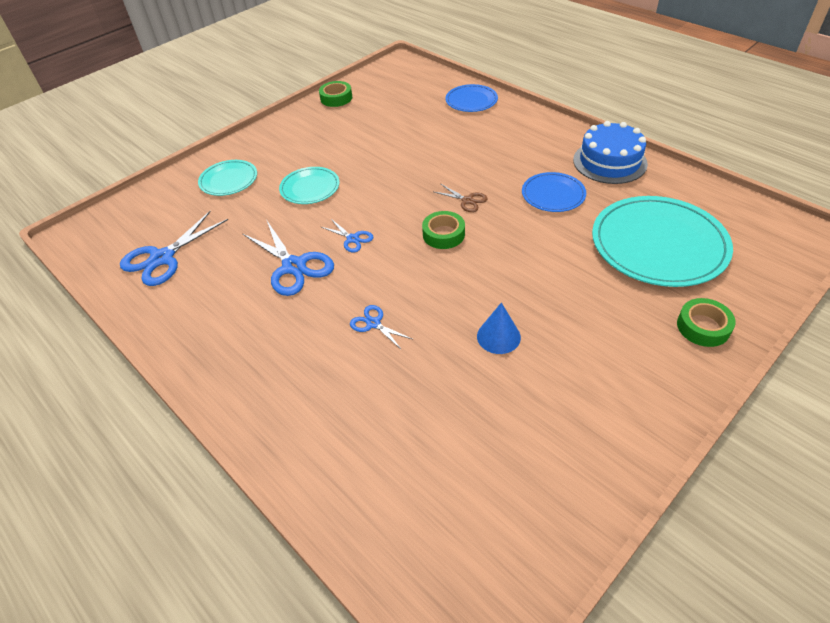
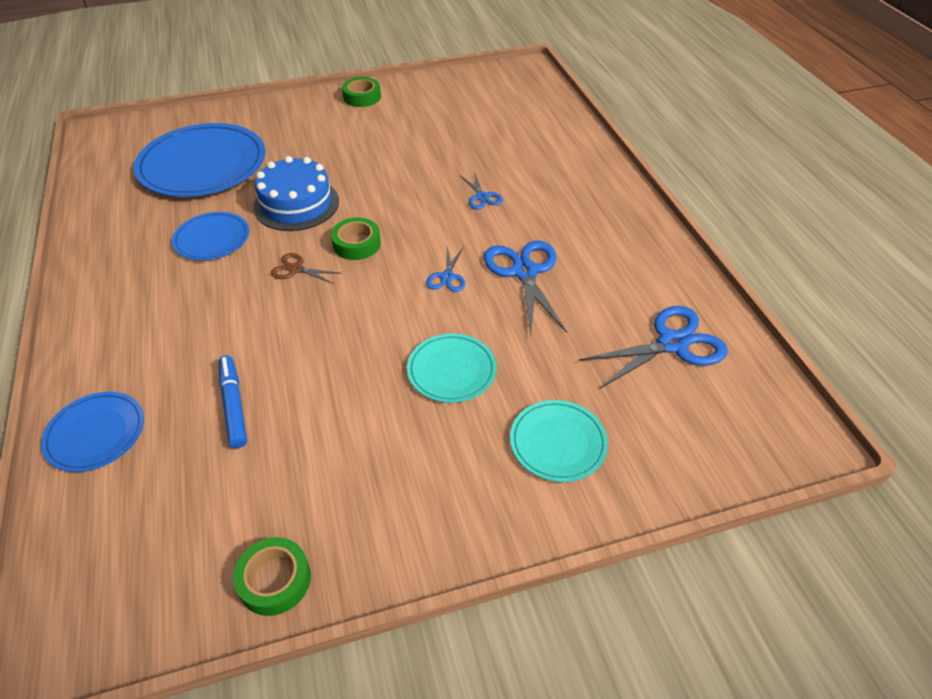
camera: 155 degrees left, 0 degrees up
(352, 239) = (447, 277): blue scissors -> blue scissors turned 150 degrees counterclockwise
(419, 131) = (233, 405): none -> blue marker
(467, 200) = (296, 269): brown scissors -> brown scissors turned 45 degrees counterclockwise
(498, 336) = (397, 156): blue cone -> none
(609, 162) = (109, 248): blue cake -> blue cake (296, 204)
(658, 244) = (202, 165): turquoise plate -> blue plate
(703, 327) = (262, 115): green tape -> green tape (362, 97)

